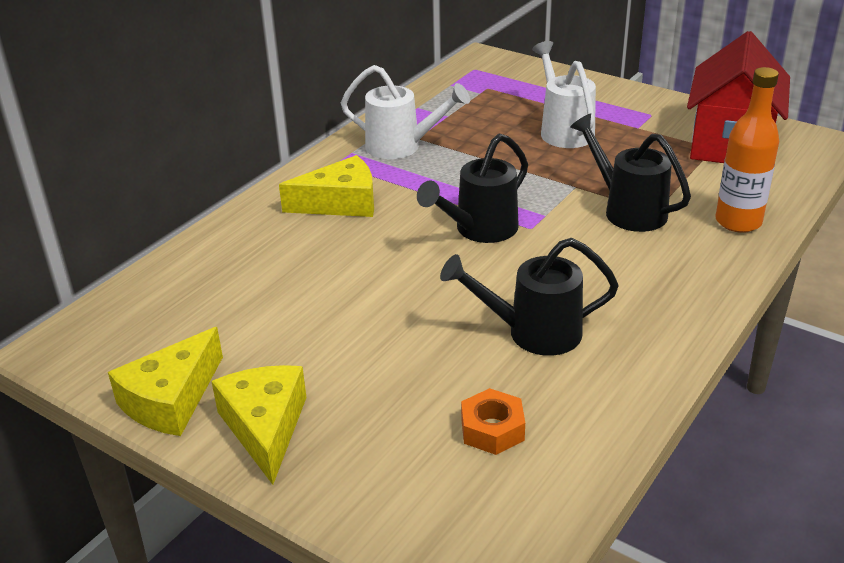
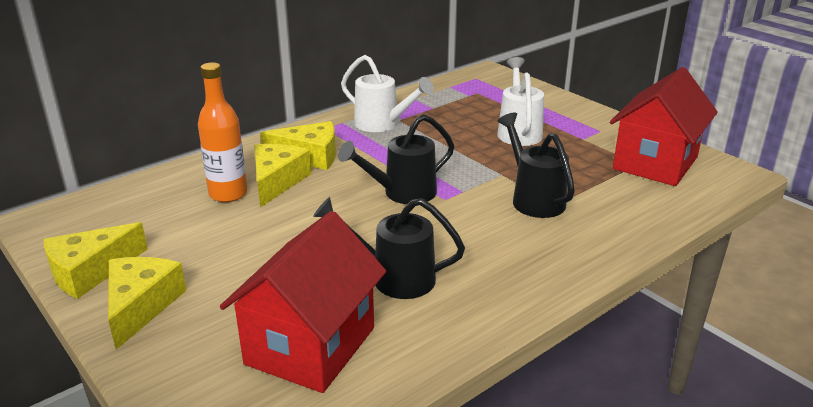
camera: 15 degrees right, 5 degrees down
(323, 242) = (277, 181): none -> yellow cheese
(492, 429) = (310, 346): orange nut -> red house
(738, 222) = (625, 224): orange bottle -> orange bottle (228, 194)

